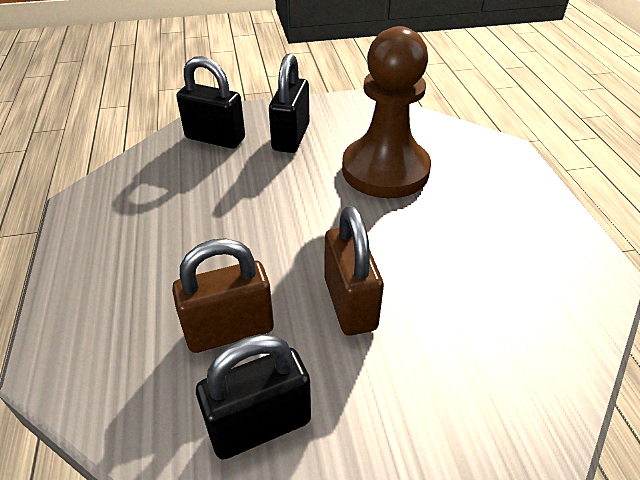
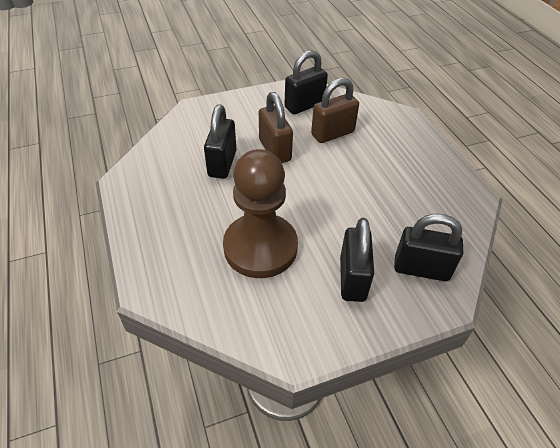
camera: 170 degrees right, 5 degrees up
(444, 285) = (222, 163): none -> black padlock

